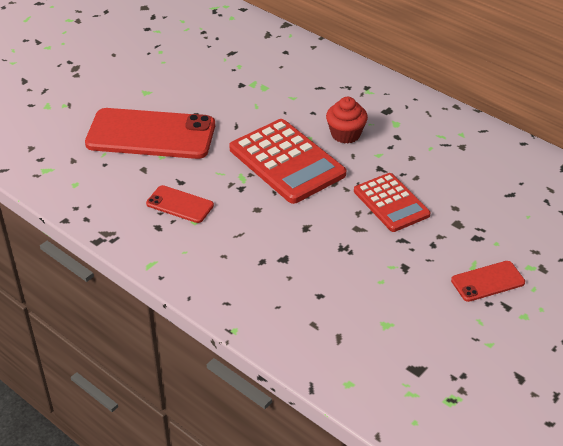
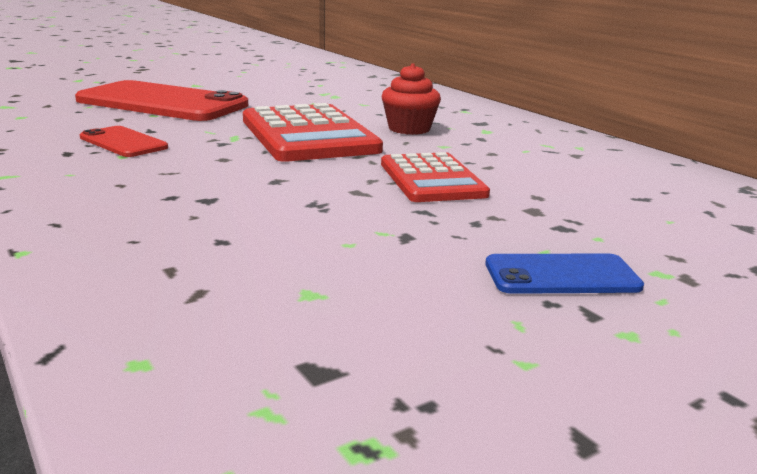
camera: 15 degrees right, 20 degrees down
(487, 281) = (561, 275): red phone -> blue phone

